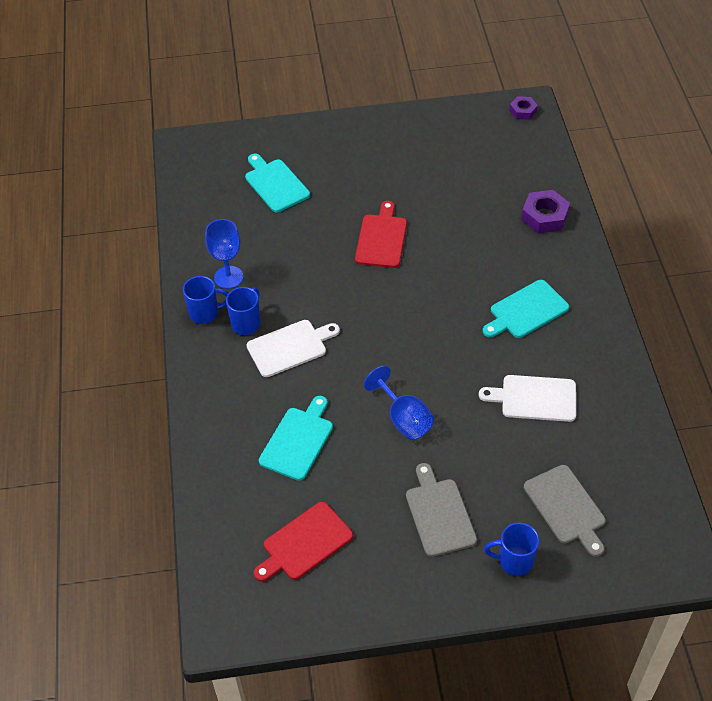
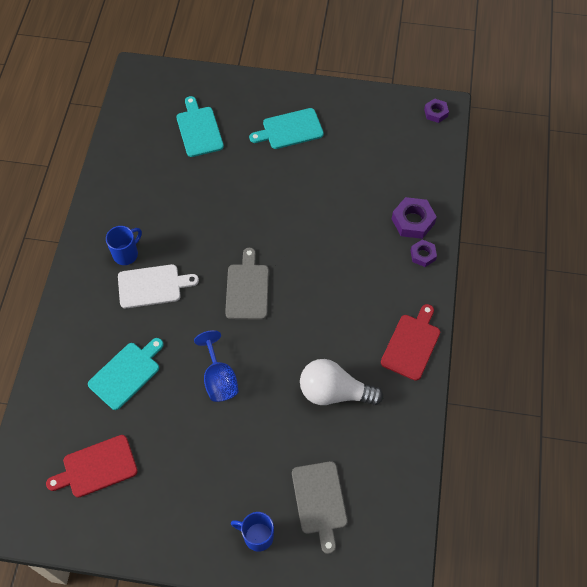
camera: 15 degrees right, 10 degrees up
(205, 313) = (97, 235): blue mug -> none
(228, 277) = (128, 207): blue goblet -> none
(381, 238) = (266, 205): red cutting board -> red cutting board (411, 344)
(439, 514) = (213, 474): grey cutting board -> grey cutting board (247, 289)
(526, 311) = (360, 307): turquoise cutting board -> turquoise cutting board (290, 129)
(534, 398) = (334, 392): white cutting board -> white light bulb
(569, 245) = (423, 255): none -> purple nut

